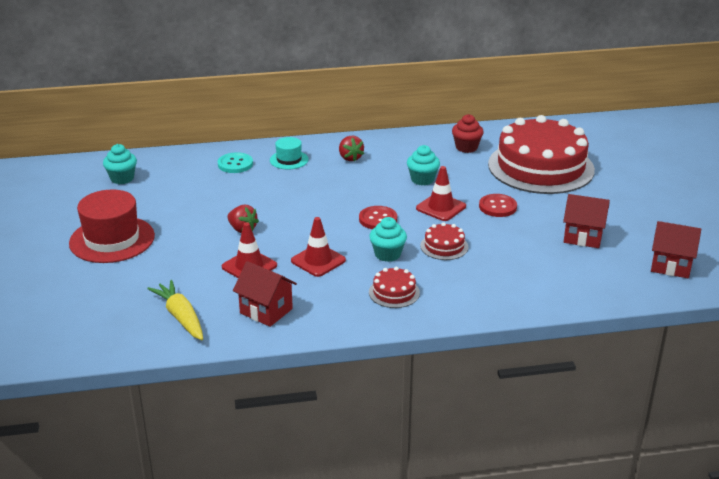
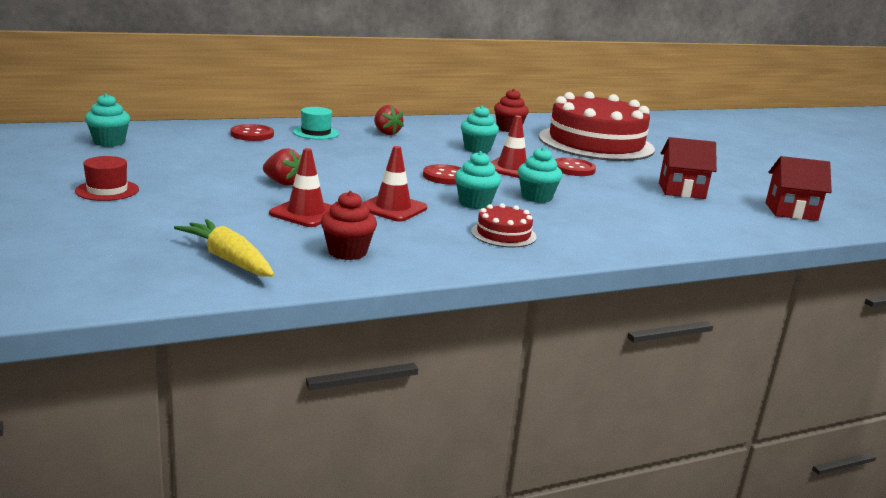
camera: 15 degrees left, 10 degrees down
(112, 239) = (107, 190): red hat -> red hat, size x0.52
(235, 164) = (252, 134): turquoise button -> red button
(266, 311) = (347, 252): red house -> red cupcake
(444, 246) = (536, 197): red cake -> turquoise cupcake

